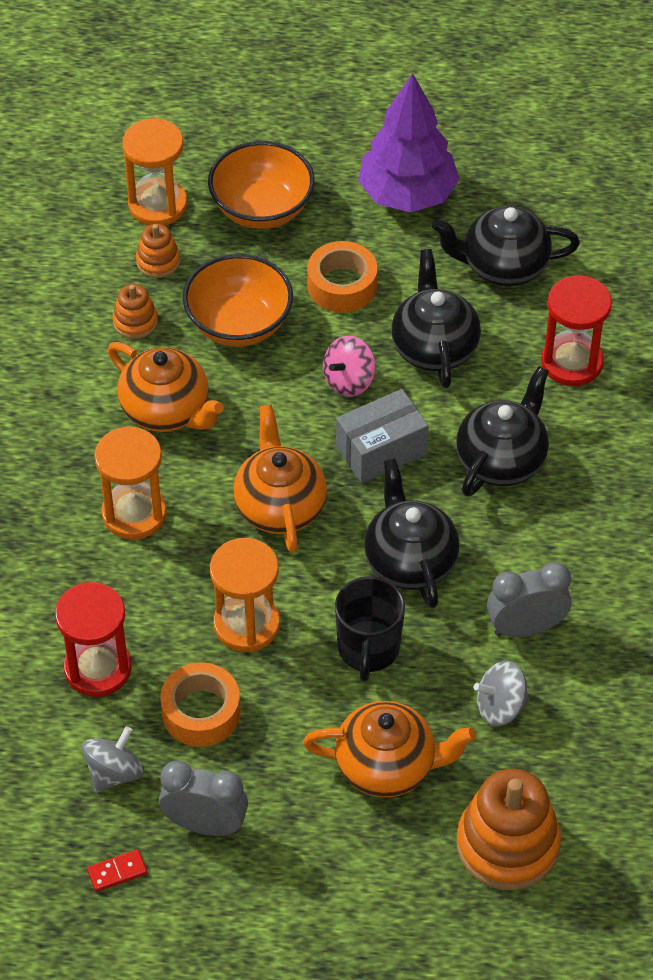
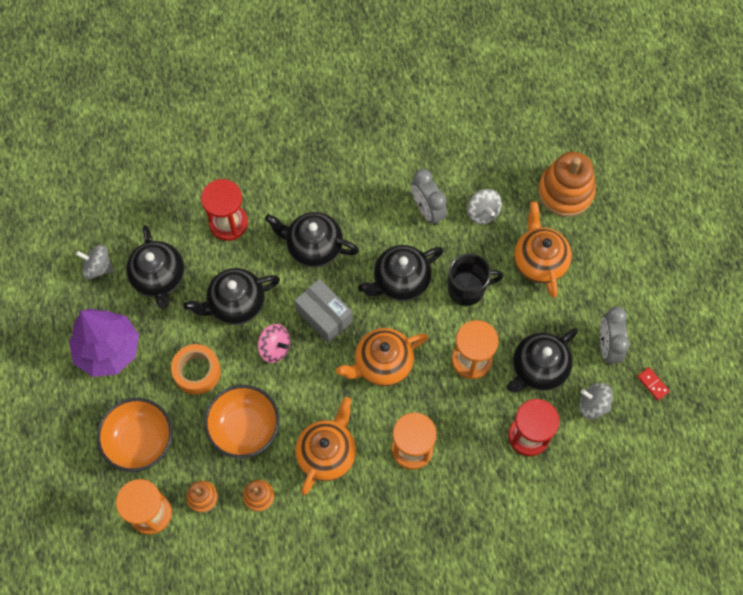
camera: 105 degrees left, 15 degrees up
(201, 712) = (538, 368): orange tape -> black teapot
(539, 201) = (98, 267): none -> grey spinning top

